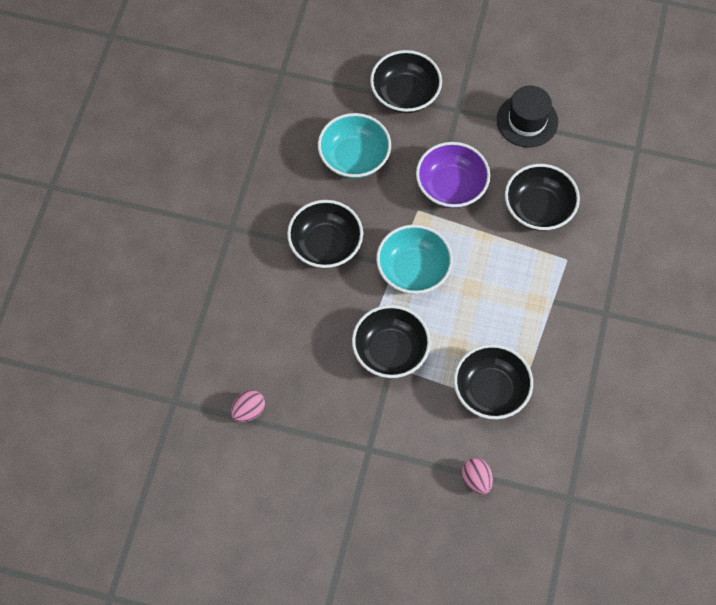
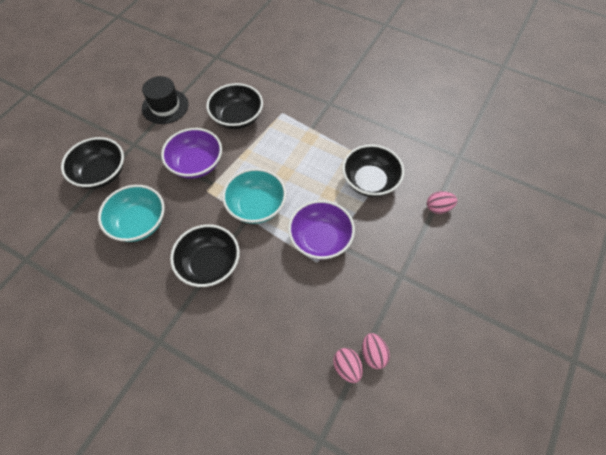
camera: 75 degrees left, 5 degrees down
(269, 434) = (373, 354): none -> pink egg
(390, 351) = (320, 239): black bowl -> purple bowl

